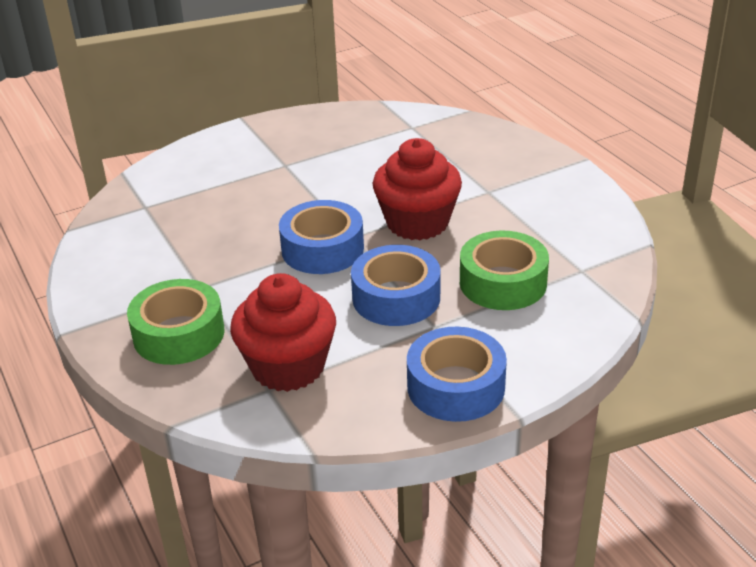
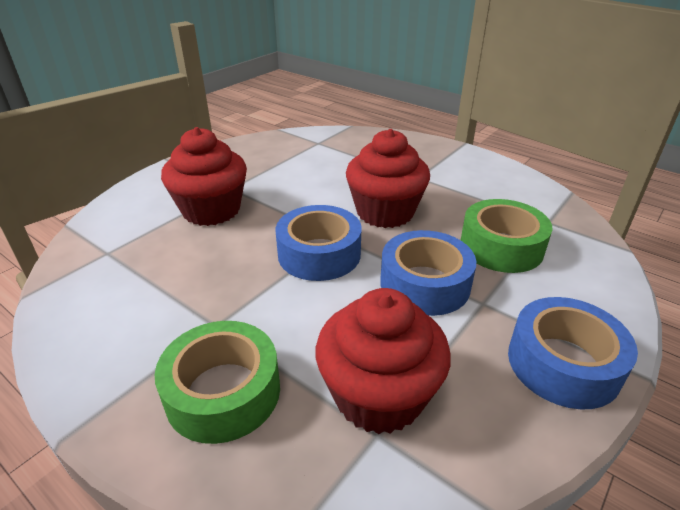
camera: 25 degrees left, 0 degrees up
(253, 185) = (211, 210): none -> red cupcake

